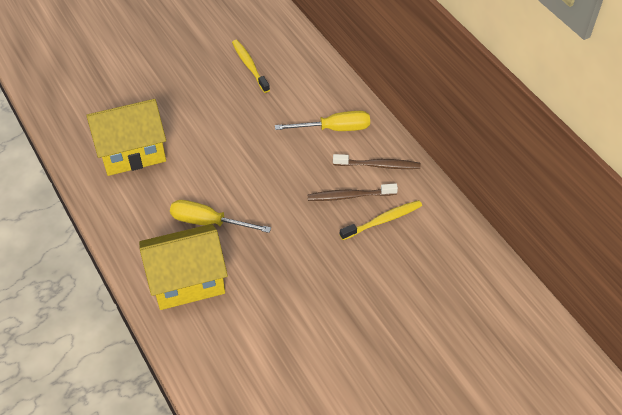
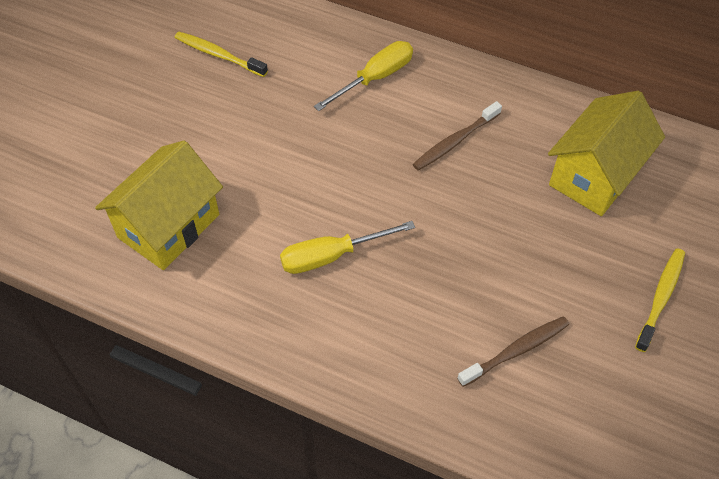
camera: 35 degrees left, 5 degrees up
(187, 281) = (368, 335): yellow house -> yellow house (595, 175)
(378, 165) = (455, 93): brown toothbrush -> brown toothbrush (516, 351)
(383, 220) = (510, 148): yellow toothbrush -> yellow toothbrush (660, 297)

